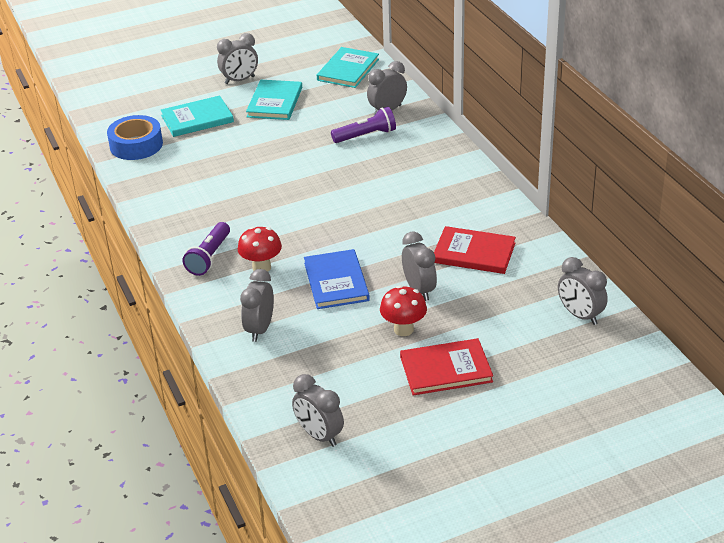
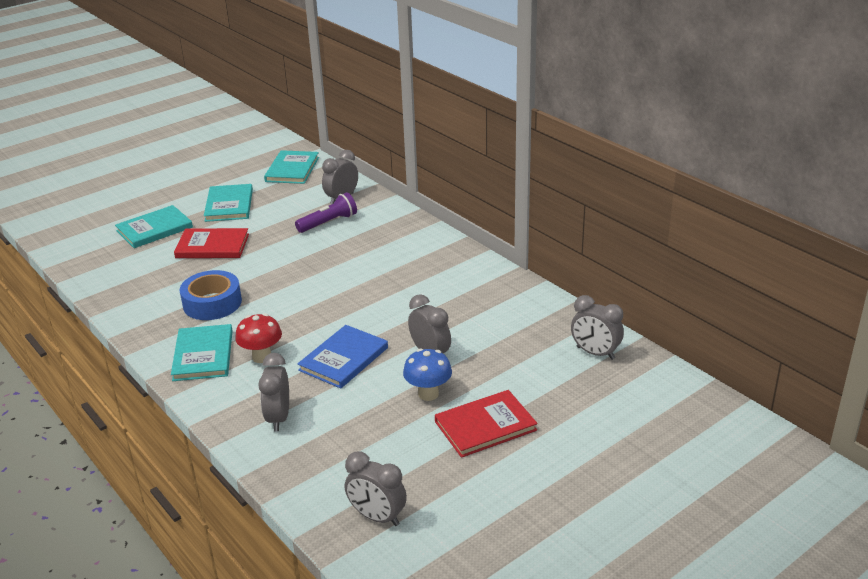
camera: 15 degrees left, 5 degrees down
(136, 145) = (96, 261): blue tape -> blue tape (212, 303)
(209, 257) = (203, 355): purple flashlight -> turquoise book
(240, 80) = (188, 190): grey clock -> none
(336, 282) = (343, 359): blue book -> blue book turned 60 degrees clockwise
(403, 329) = (428, 394): red mushroom -> blue mushroom
(474, 253) = (471, 312): red book -> red book (212, 246)

